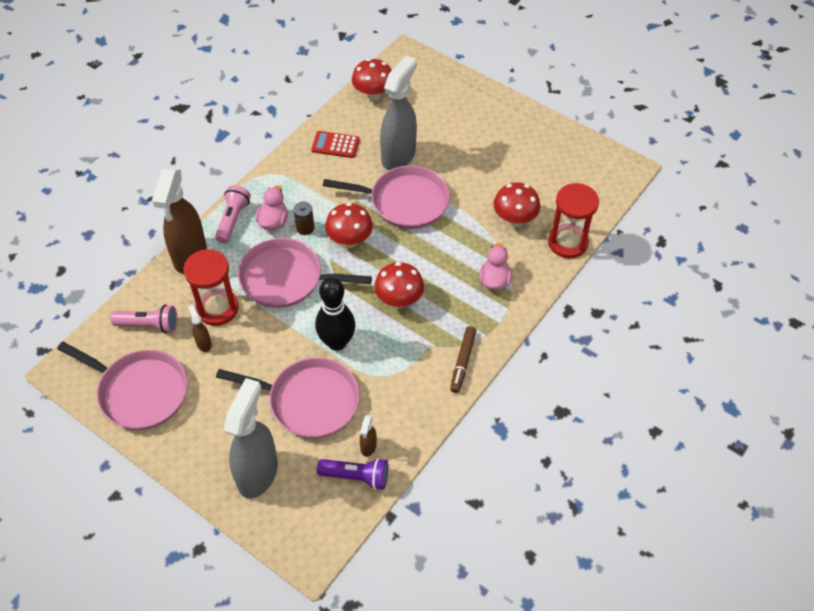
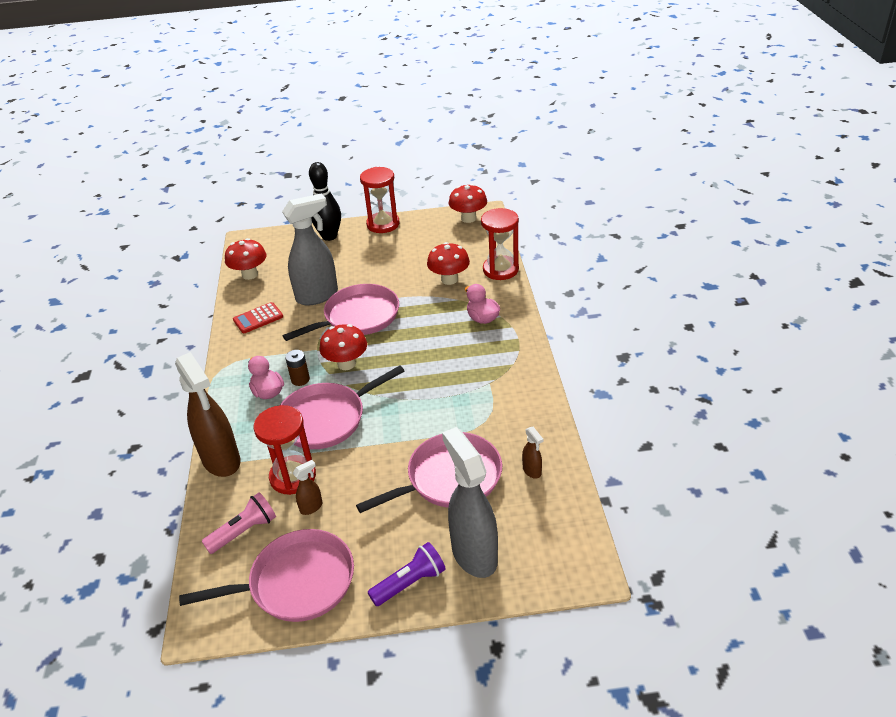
camera: 40 degrees left, 15 degrees down
(203, 343) = (311, 507): brown spray bottle -> brown spray bottle turned 120 degrees clockwise
(233, 219) = (230, 413): pink flashlight -> none
(337, 342) = (421, 428): black bowling pin -> black bowling pin (329, 236)
(356, 476) = (549, 495): purple flashlight -> purple flashlight (410, 583)
(398, 156) = (317, 296): grey spray bottle -> grey spray bottle turned 75 degrees clockwise
(399, 300) = (432, 372): red mushroom -> red mushroom (468, 218)
(463, 362) = (525, 375): brown marker -> none
(528, 117) = (383, 224): none -> red hourglass

